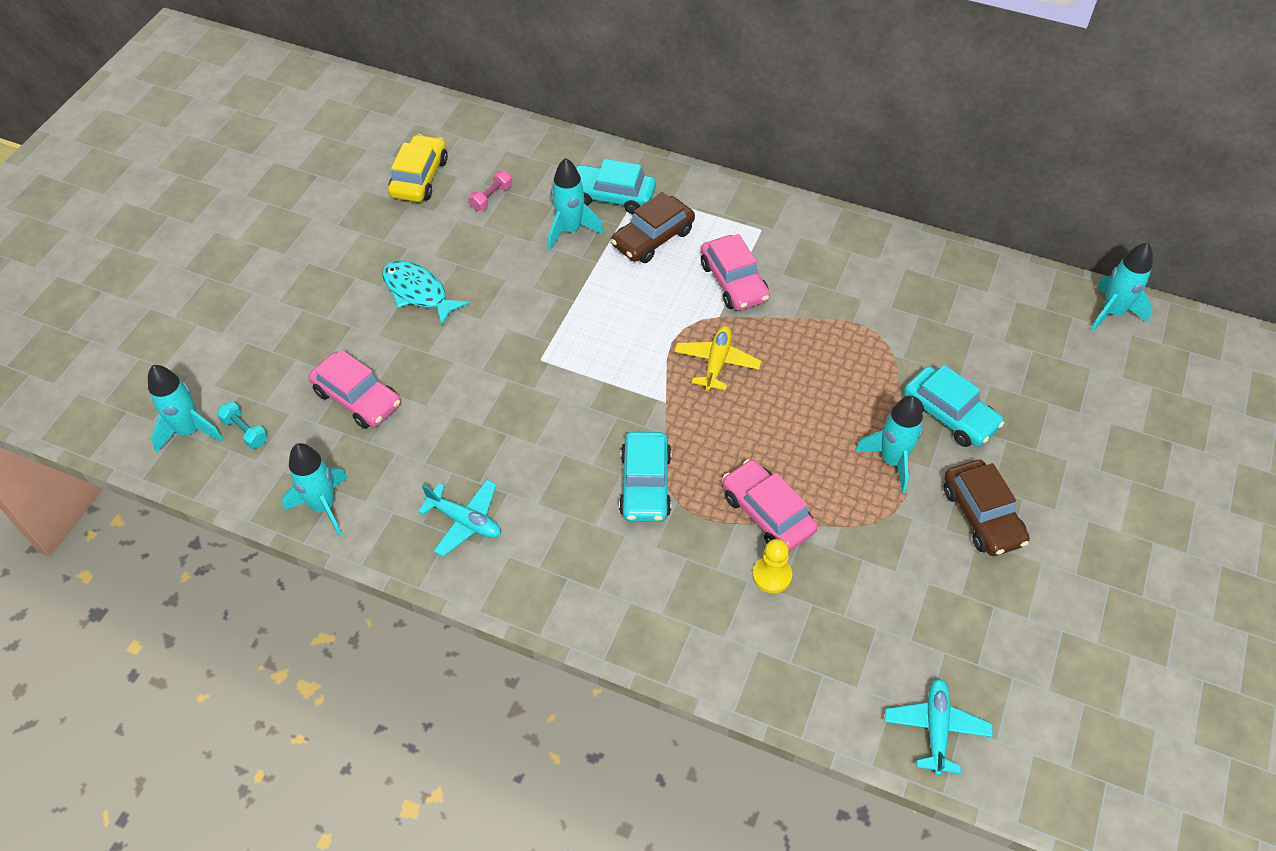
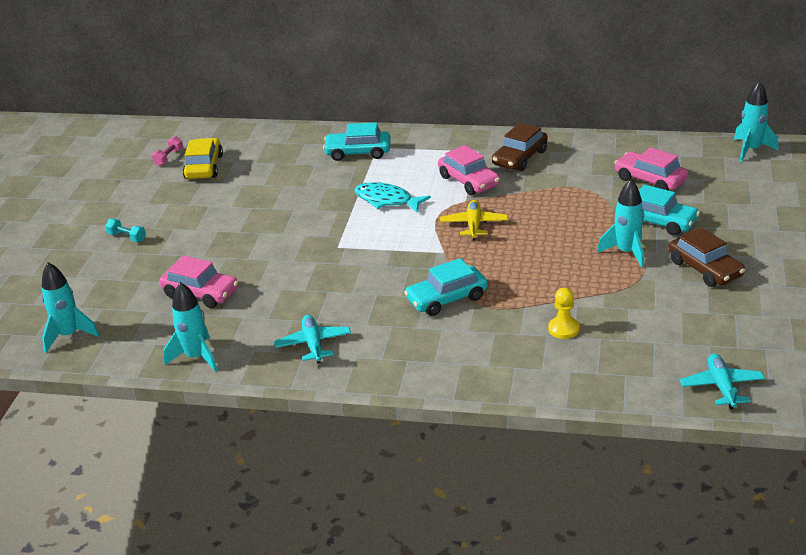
camera: 10 degrees left, 20 degrees down
(245, 431) = (115, 327): turquoise dumbbell -> turquoise dumbbell (127, 237)
(418, 292) = (227, 228): turquoise fish -> turquoise fish (386, 200)
(465, 521) = (313, 344): turquoise plane -> turquoise plane turned 120 degrees counterclockwise
(491, 197) = (265, 168): pink dumbbell -> pink dumbbell (169, 157)
(570, 230) = (333, 175): turquoise rocket -> none
(645, 484) = (446, 298): turquoise car -> turquoise car turned 75 degrees clockwise
(653, 238) = (398, 169): brown car -> brown car (520, 158)
(767, 513) = (546, 297): pink car -> pink car (650, 180)

